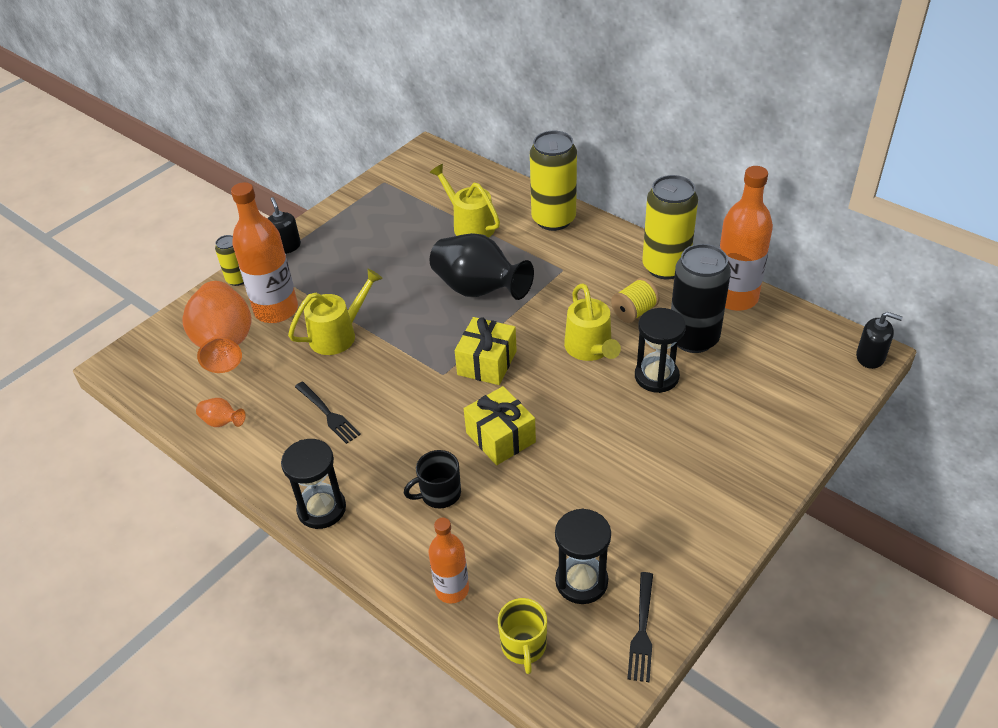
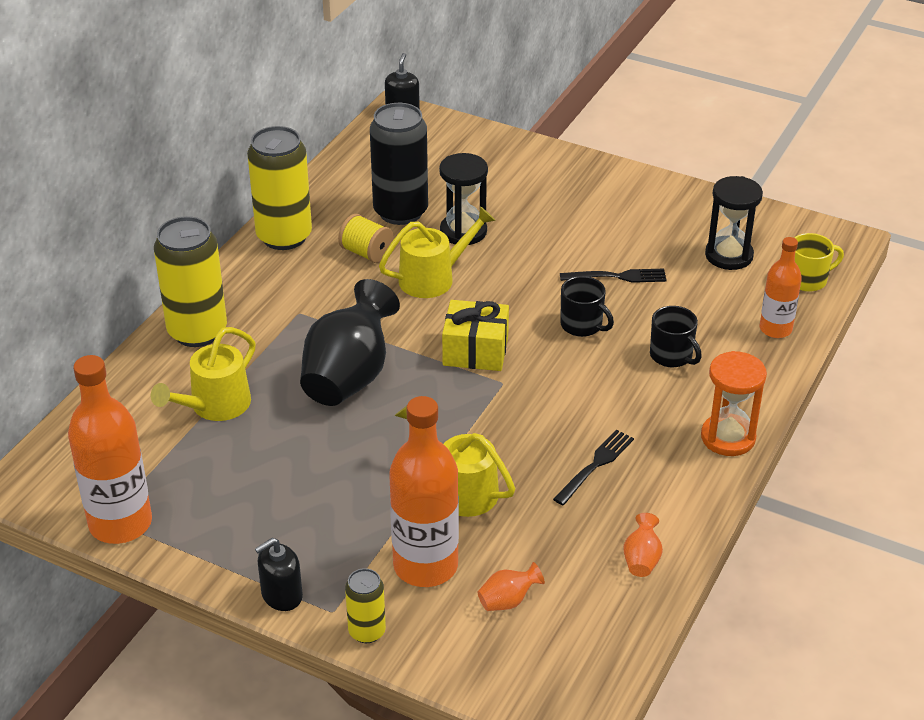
camera: 105 degrees left, 5 degrees down
(225, 345) = (508, 601): orange vase -> orange vase, size x0.42
(321, 509) = (728, 437): black hourglass -> orange hourglass
(500, 437) = (582, 325): yellow gift -> black mug
(642, 630) = (759, 220): black fork -> black fork (617, 277)
(735, 297) = (330, 188): orange bottle -> orange bottle (120, 523)

